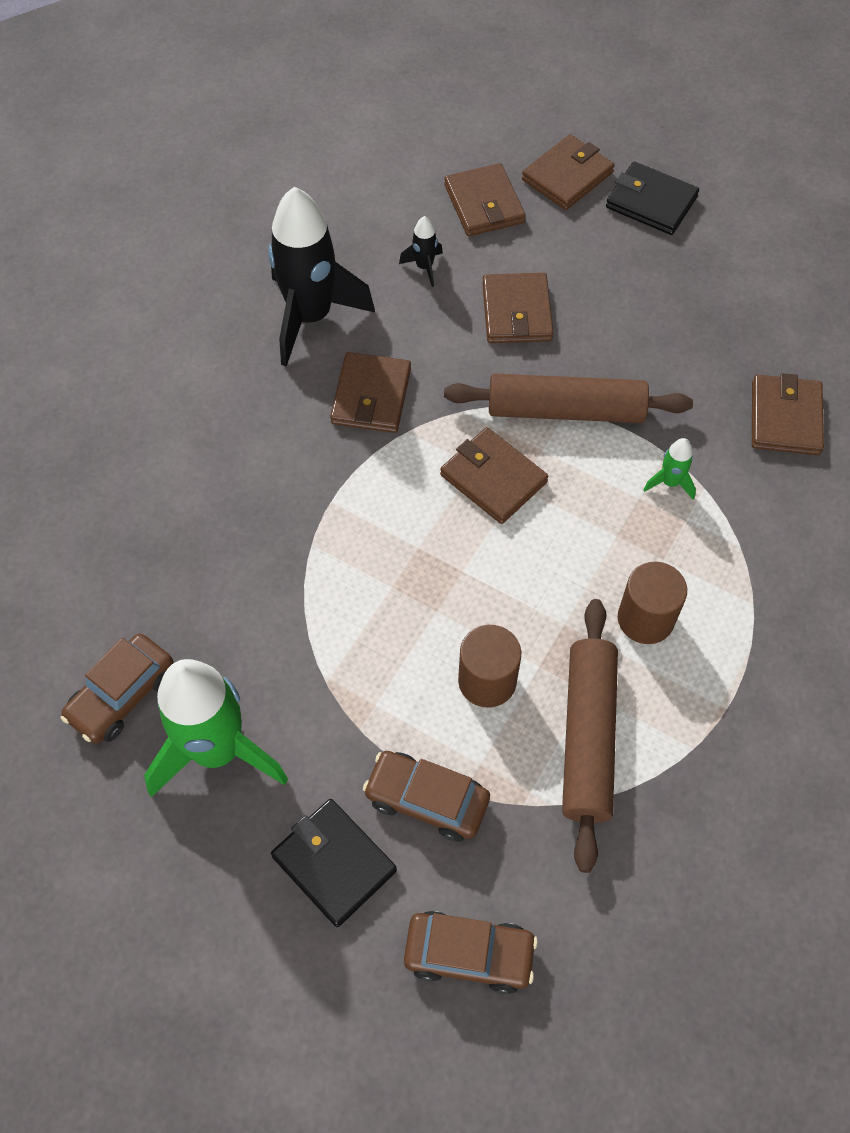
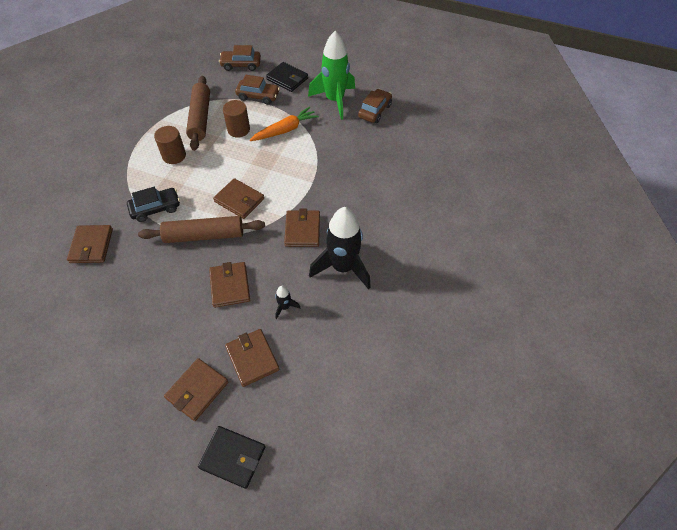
camera: 170 degrees right, 5 degrees down
(368, 662) = (285, 130): none -> orange carrot
(651, 202) = (142, 376): black wallet -> black wallet (233, 457)
(670, 483) = (156, 208): green rocket -> black car

